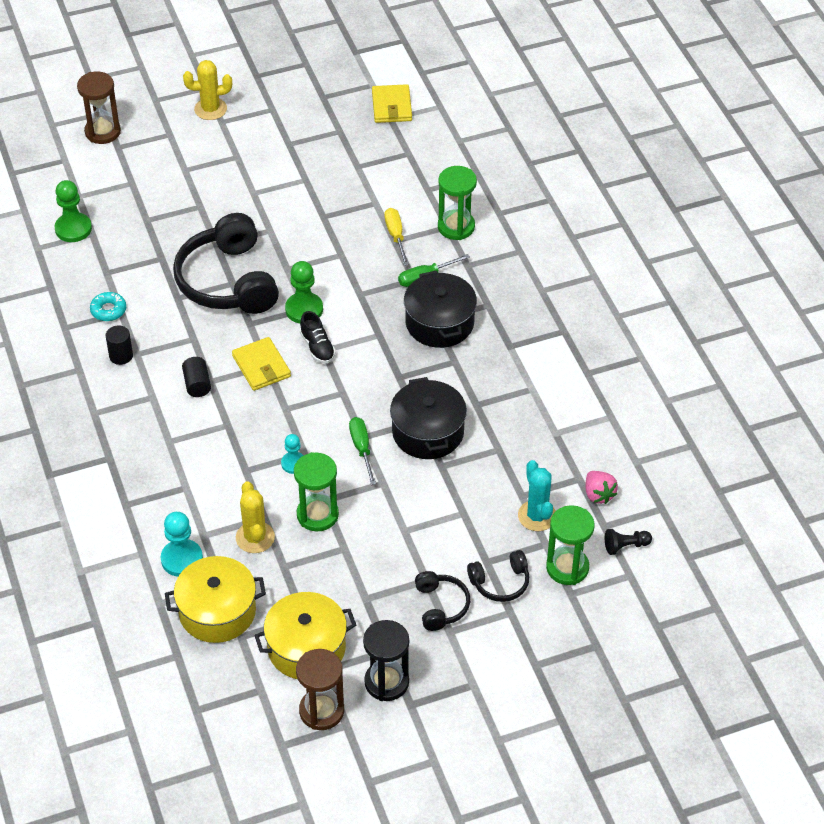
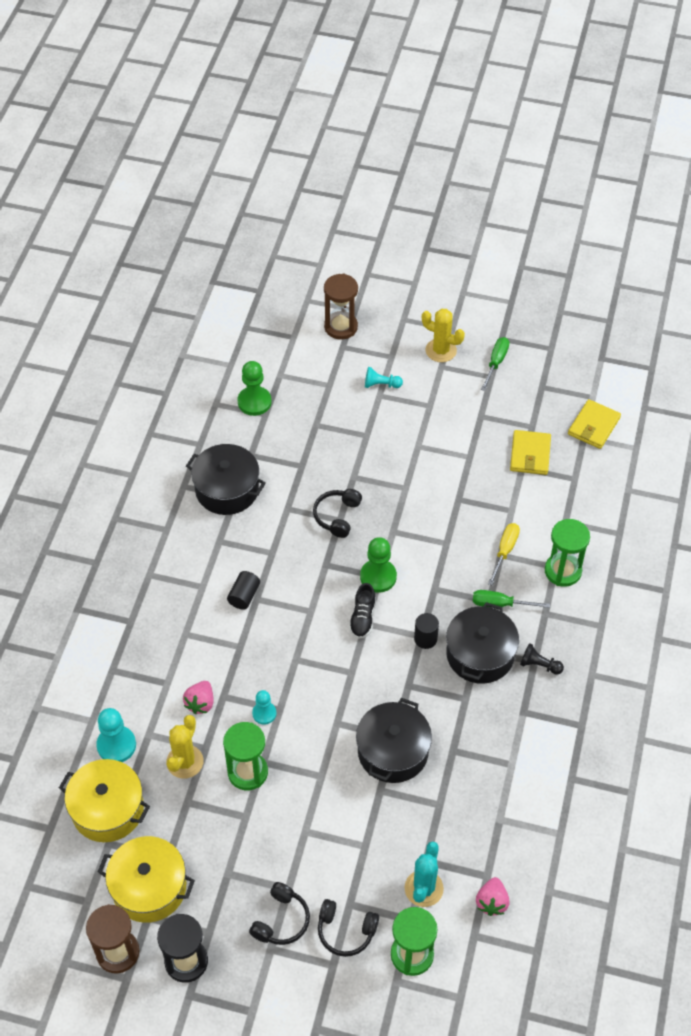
camera: 35 degrees right, 5 degrees up
(108, 310) = (227, 489): turquoise donut -> black pot
(121, 356) = (206, 536): black cylinder -> black cylinder (425, 639)
(179, 160) = (381, 384): none -> turquoise pawn
(228, 281) = (337, 516): black headphones -> black headphones, size x0.49
(230, 486) = (200, 703): none -> pink strawberry
(261, 366) = (305, 609): yellow wallet -> yellow wallet (530, 454)
(361, 448) = (328, 733): green screwdriver -> green screwdriver (496, 362)
(625, 546) = (477, 967): black pawn -> black pawn (539, 665)

